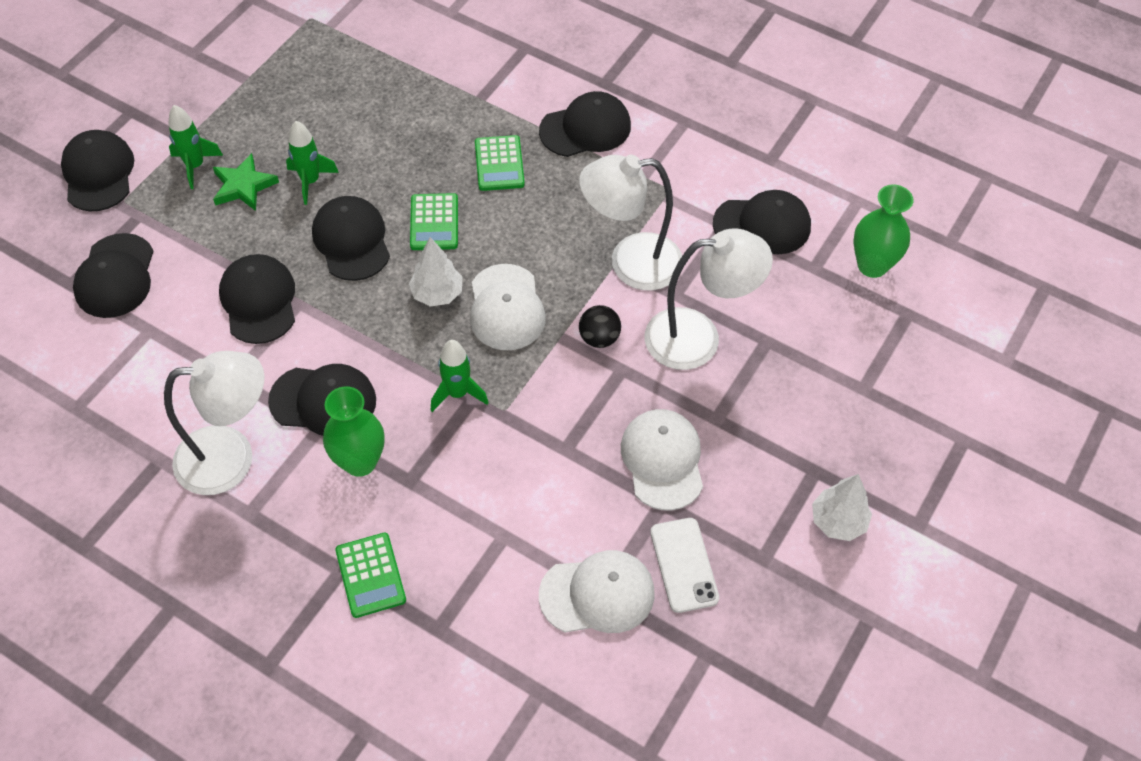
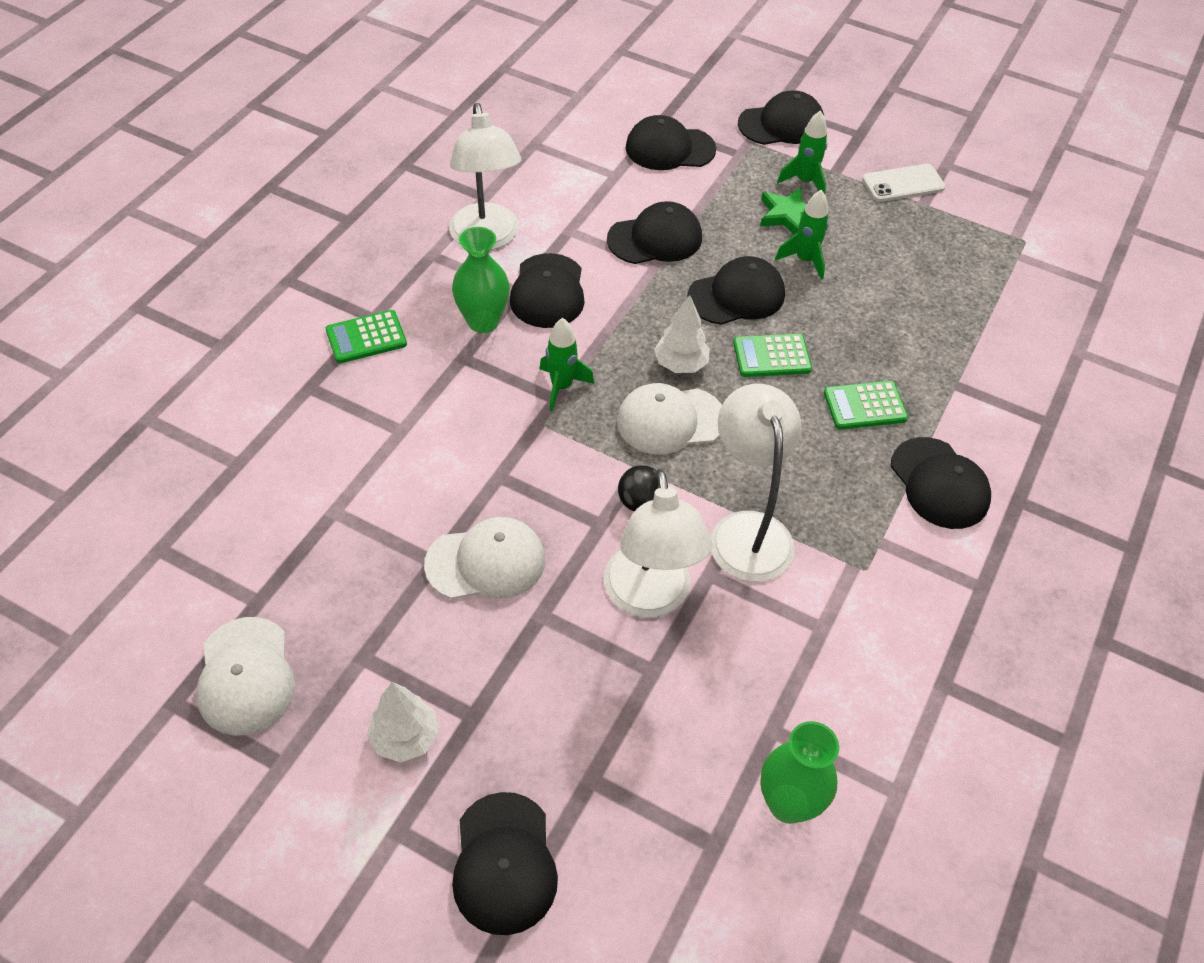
camera: 85 degrees right, 5 degrees down
(597, 594) = (333, 506): white cap -> white cap (246, 676)
(684, 565) = (360, 581): white phone -> white phone (903, 184)
(762, 225) = (830, 671): black cap -> black cap (504, 863)

